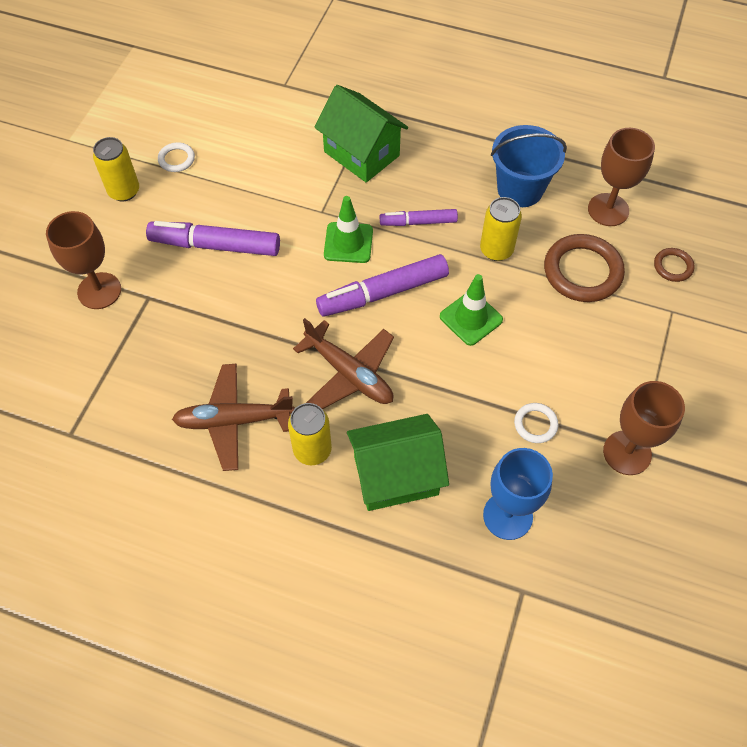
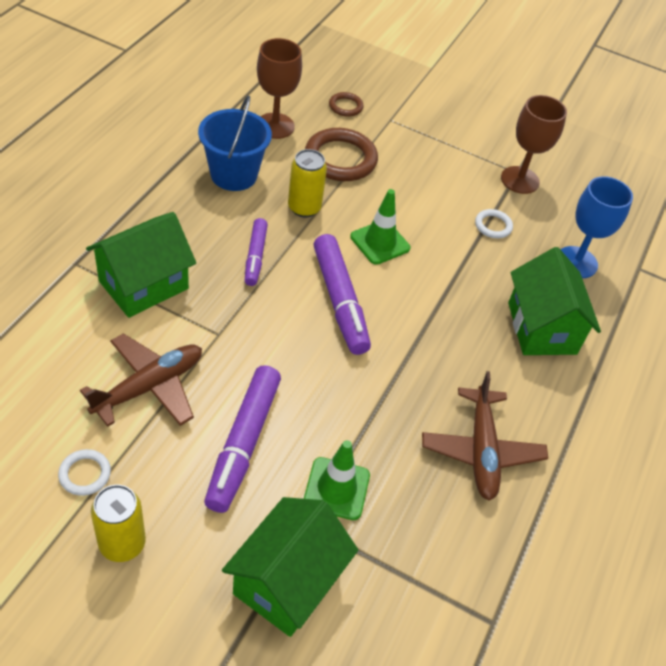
camera: 90 degrees left, 10 degrees down
(99, 291) = (287, 582): brown goblet -> green house
(312, 450) = (516, 387): yellow can -> none
(348, 243) = (269, 318): green traffic cone -> green traffic cone (336, 488)
(349, 374) = (433, 344): brown plane -> brown plane (149, 387)

